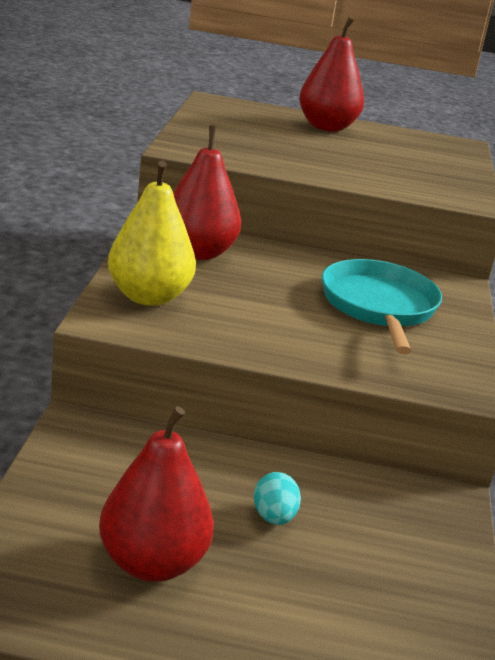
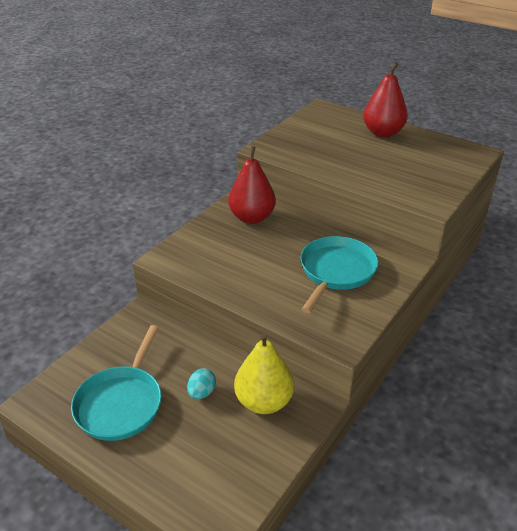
camera: 30 degrees right, 10 degrees up
(148, 297) = (199, 246): yellow pear -> yellow pear (264, 401)
(152, 562) = (121, 403): red pear -> turquoise pan

